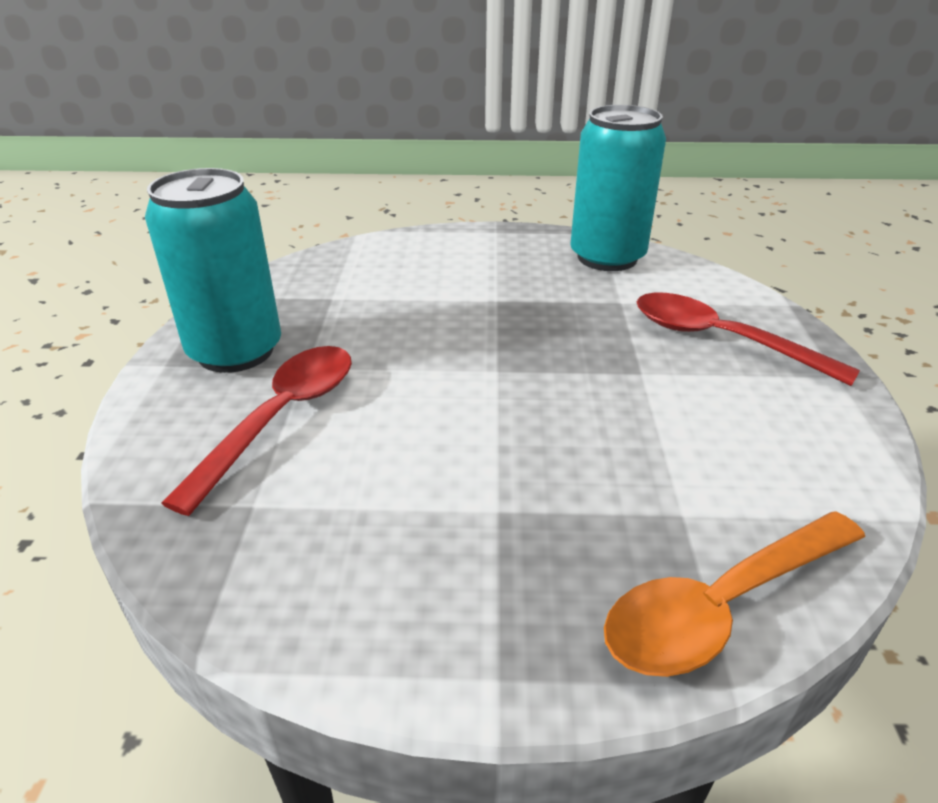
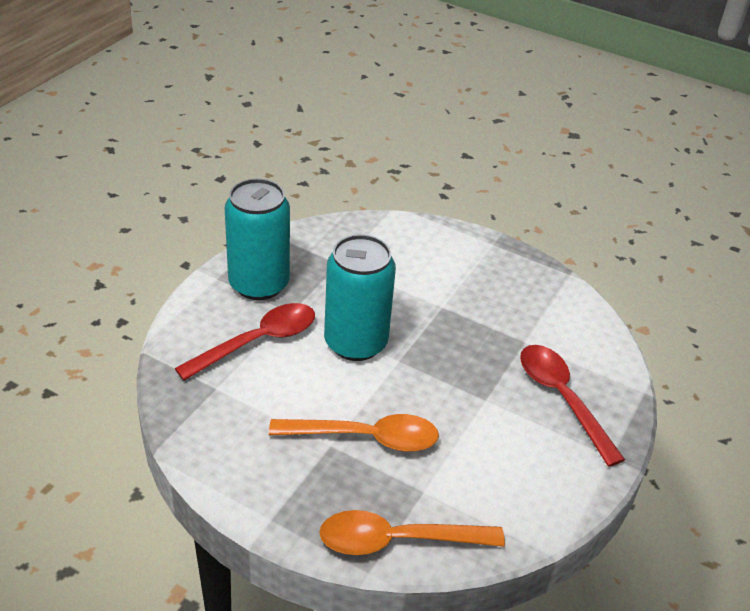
camera: 25 degrees right, 5 degrees up
(539, 479) = (365, 438): none -> orange spoon
(607, 257) = (552, 299): turquoise can -> turquoise can (355, 343)

